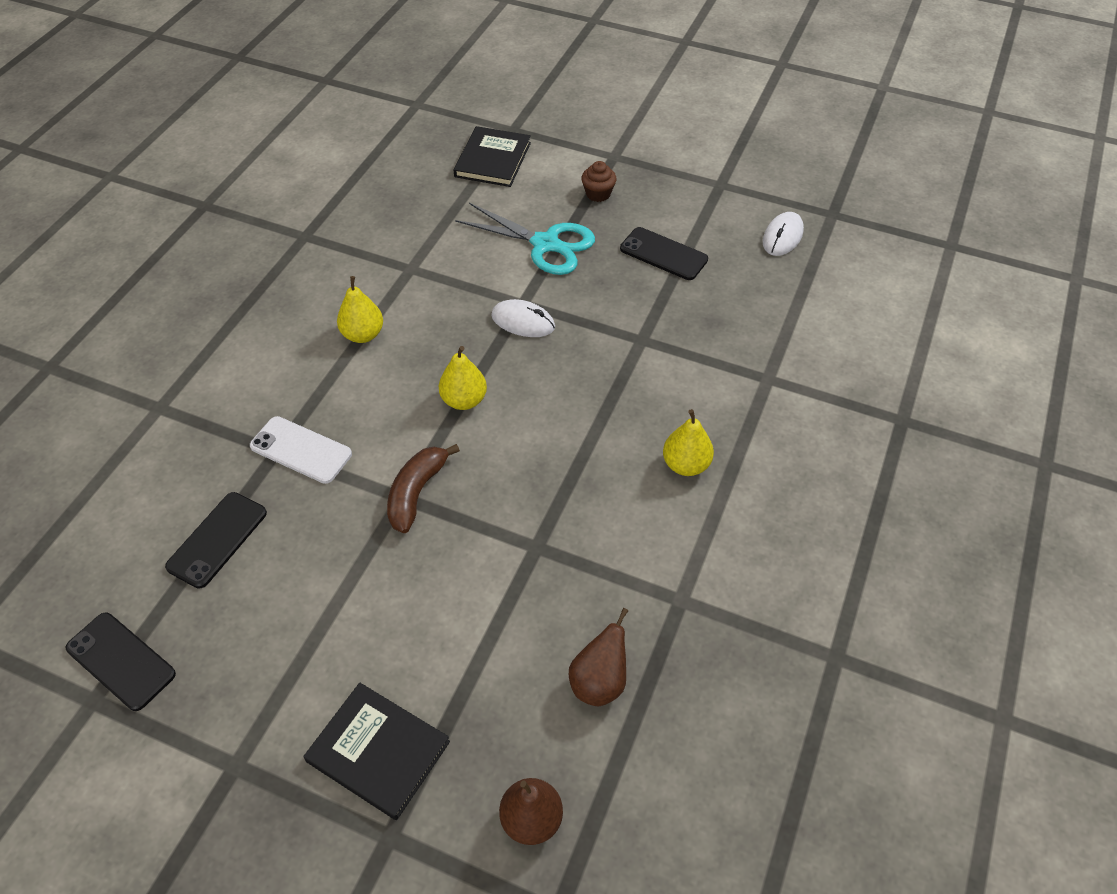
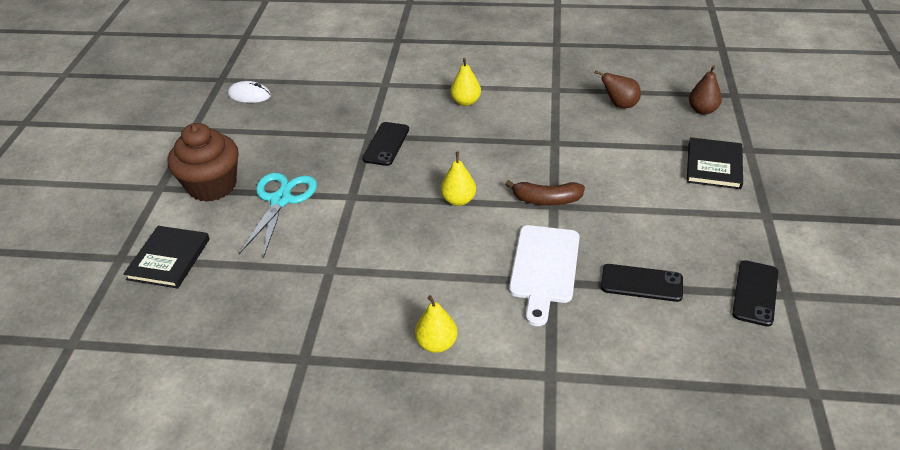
camera: 105 degrees left, 10 degrees down
(301, 450) = (544, 268): white phone -> white cutting board
(363, 334) = (416, 273): yellow pear -> yellow pear (437, 343)
(492, 159) = (169, 259): black book -> black book turned 75 degrees counterclockwise
(523, 321) = (371, 191): white mouse -> none
(598, 194) = (212, 186): brown cupcake -> brown cupcake, size x2.29
(663, 254) = (279, 141): black phone -> black phone (386, 144)

